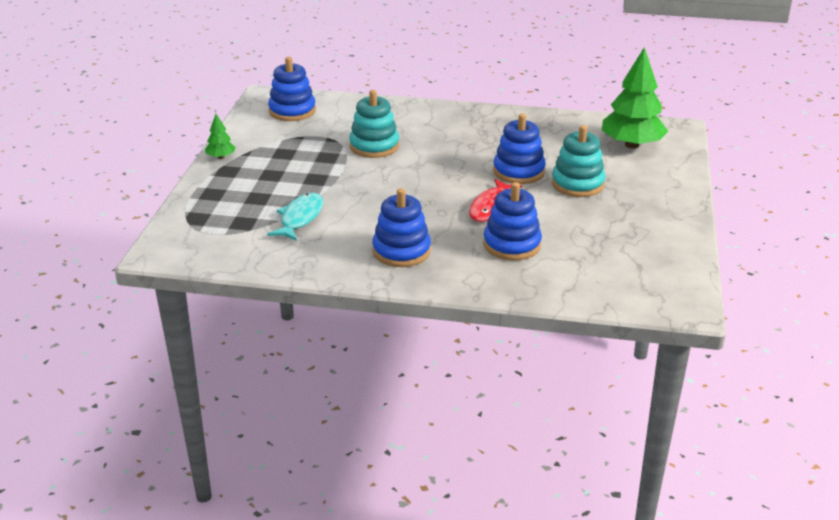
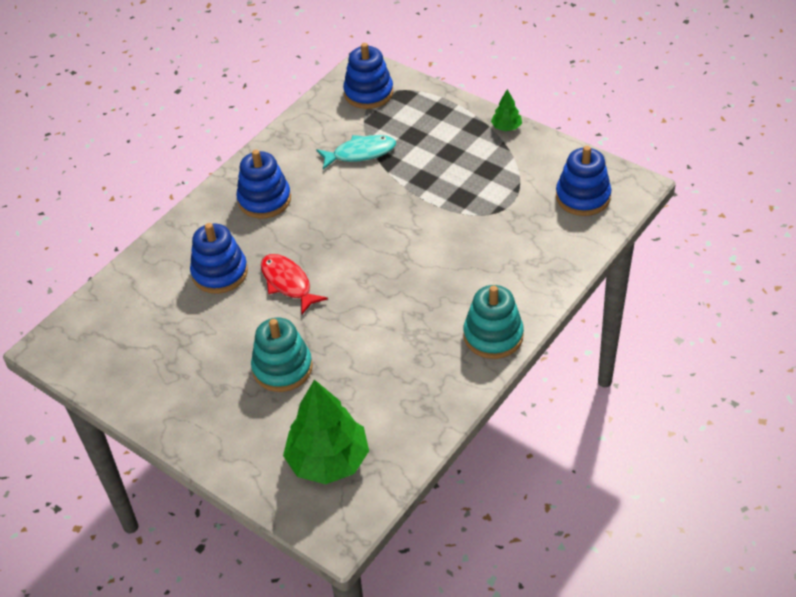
camera: 120 degrees right, 15 degrees up
(300, 218) = (360, 153): turquoise fish -> turquoise fish turned 60 degrees counterclockwise
(374, 146) = (463, 237): turquoise stacking toy -> turquoise stacking toy (493, 336)
(519, 171) = (338, 331): blue stacking toy -> blue stacking toy (368, 93)

